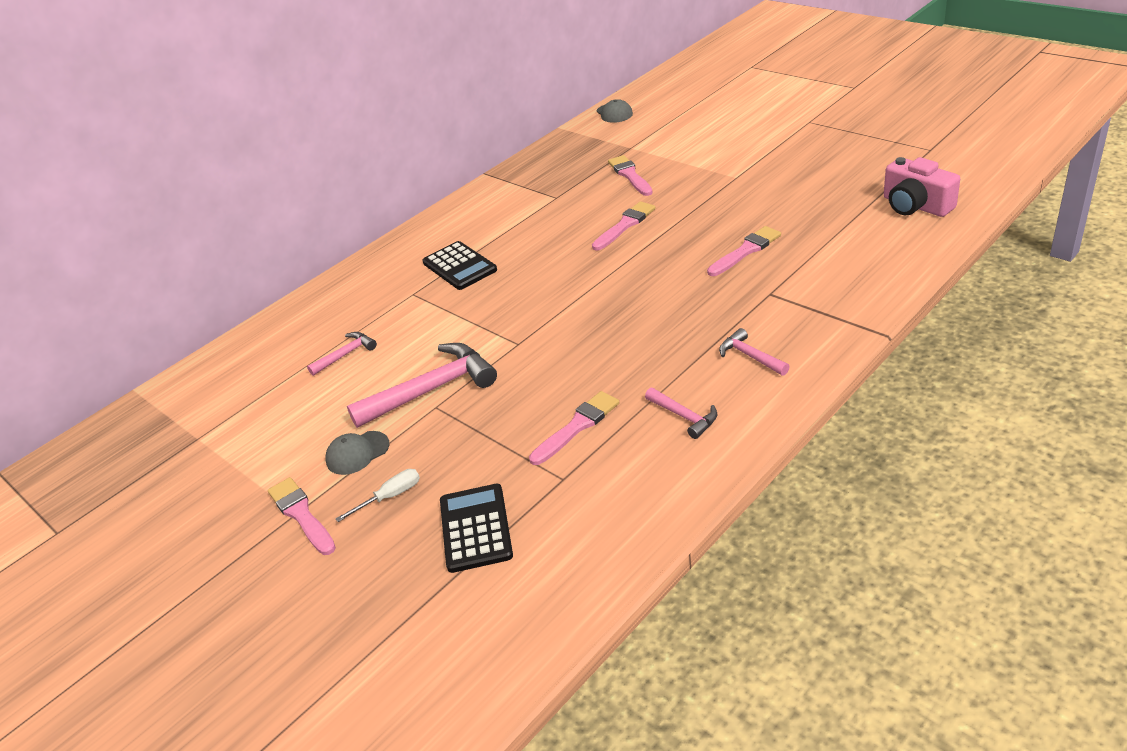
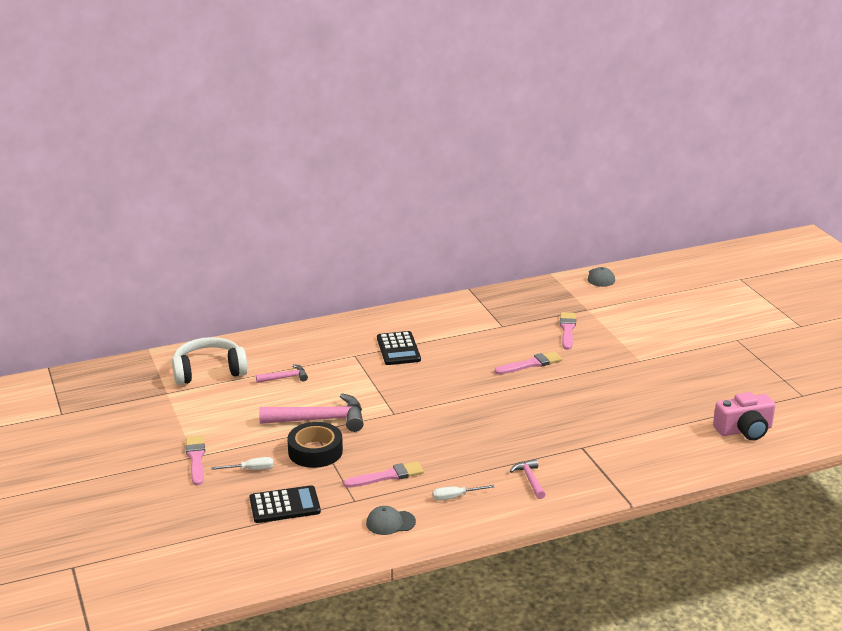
camera: 20 degrees right, 10 degrees down
(237, 386) = (209, 371): none -> white headphones
(357, 453) = (250, 438): grey cap -> grey cap (390, 523)
(458, 434) = (315, 451): none -> black tape
(476, 528) = (285, 505): black calculator -> black calculator turned 60 degrees clockwise
(684, 417) = (455, 497): pink hammer -> white screwdriver
(746, 251) = (594, 413): pink brush -> none
(915, 206) = (744, 430): pink camera -> pink camera turned 90 degrees counterclockwise

